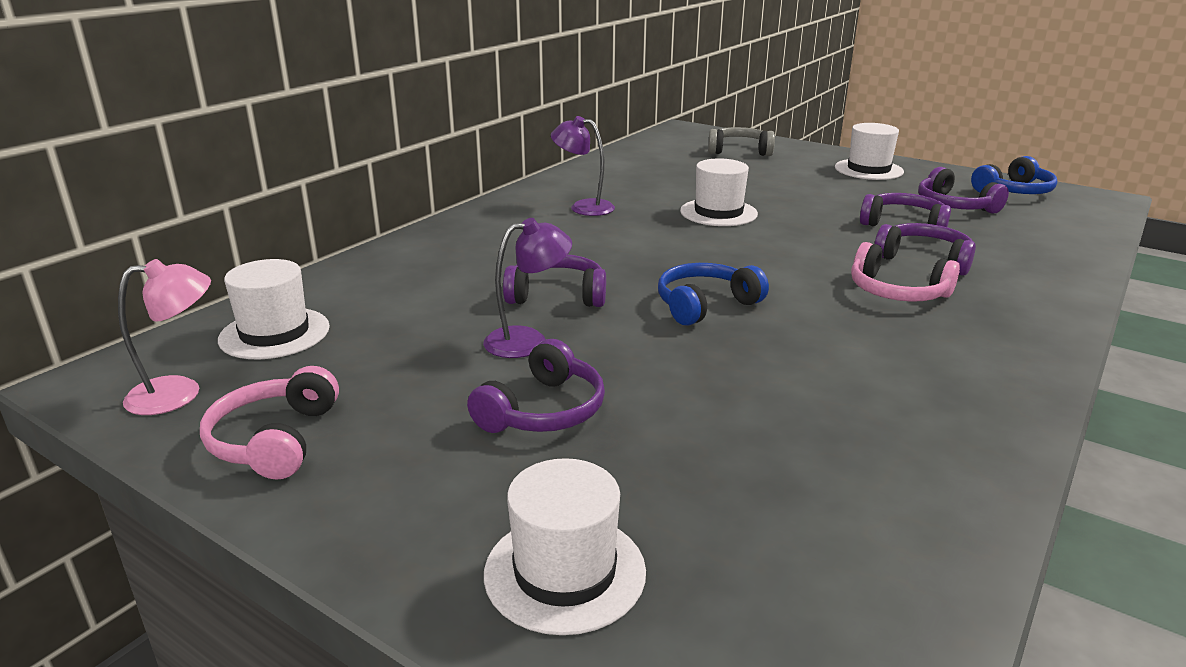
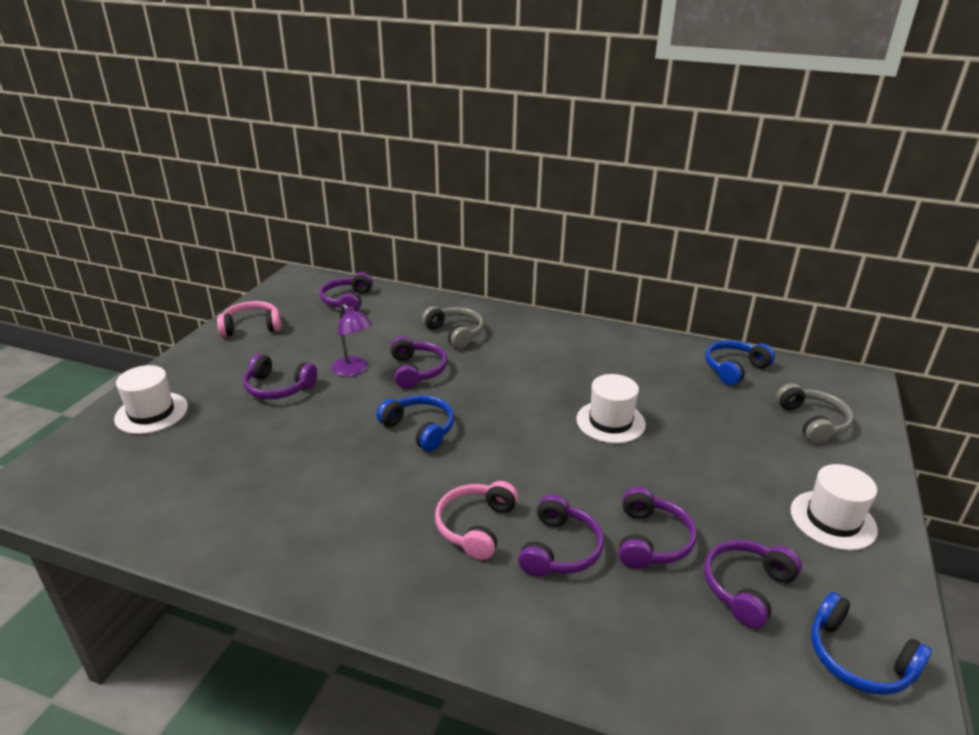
camera: 75 degrees right, 5 degrees up
(179, 393) = (288, 296): pink lamp -> none
(274, 333) = (347, 301): white hat -> purple headphones
(471, 262) = (455, 333): none -> grey headphones
(583, 207) = (580, 357): purple lamp -> none
(644, 157) = (734, 369): none -> blue headphones

